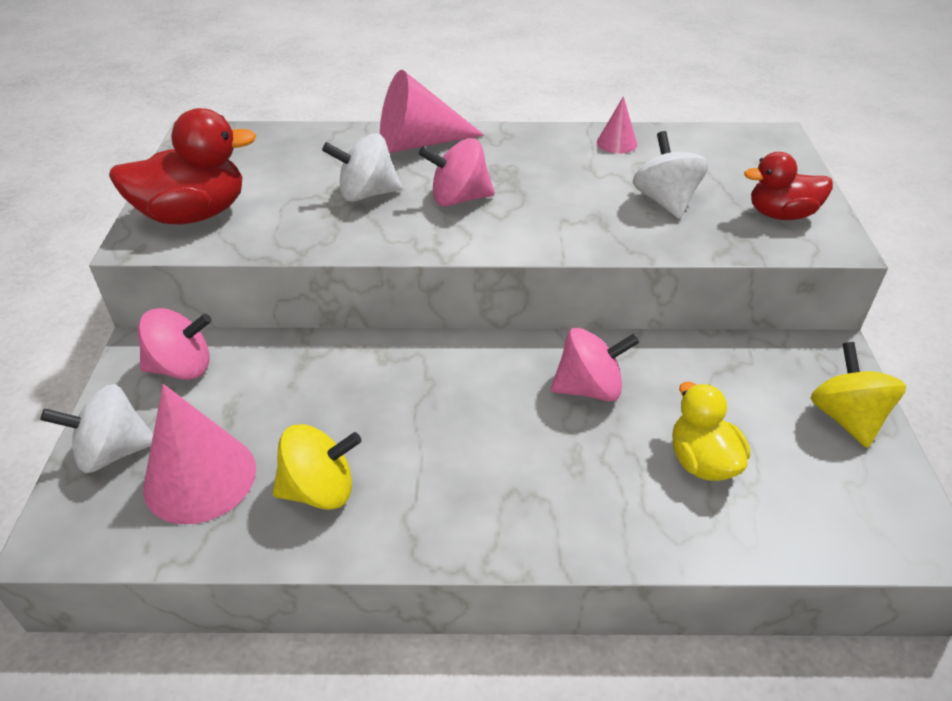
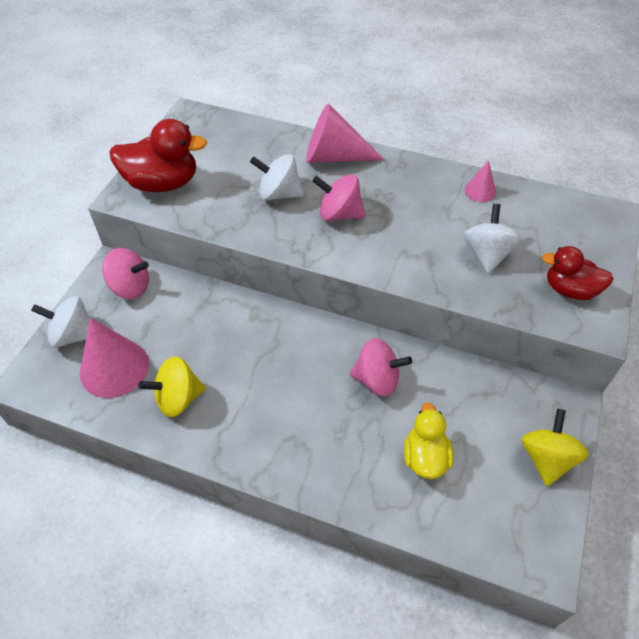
camera: 20 degrees right, 10 degrees up
(320, 490) = (178, 398): yellow spinning top -> yellow spinning top turned 150 degrees clockwise

